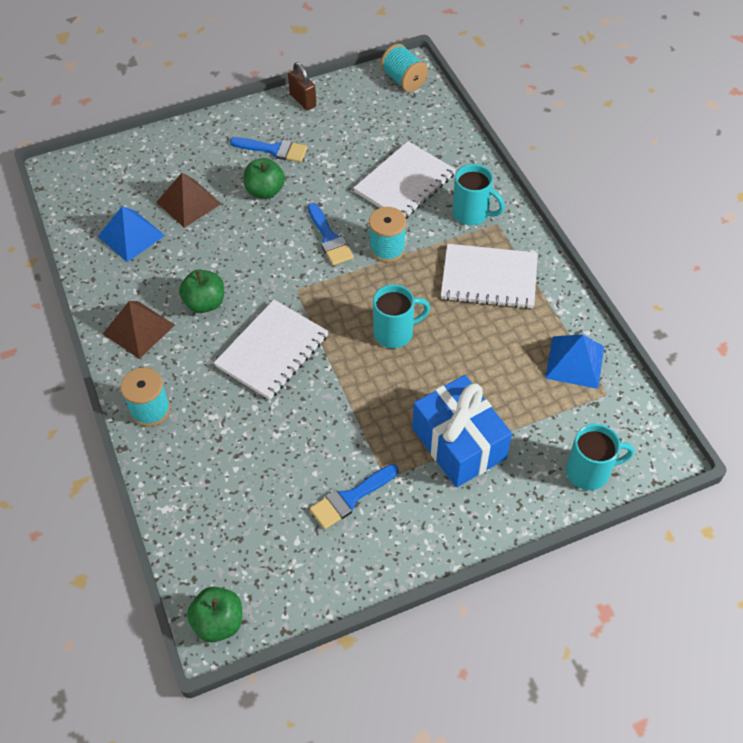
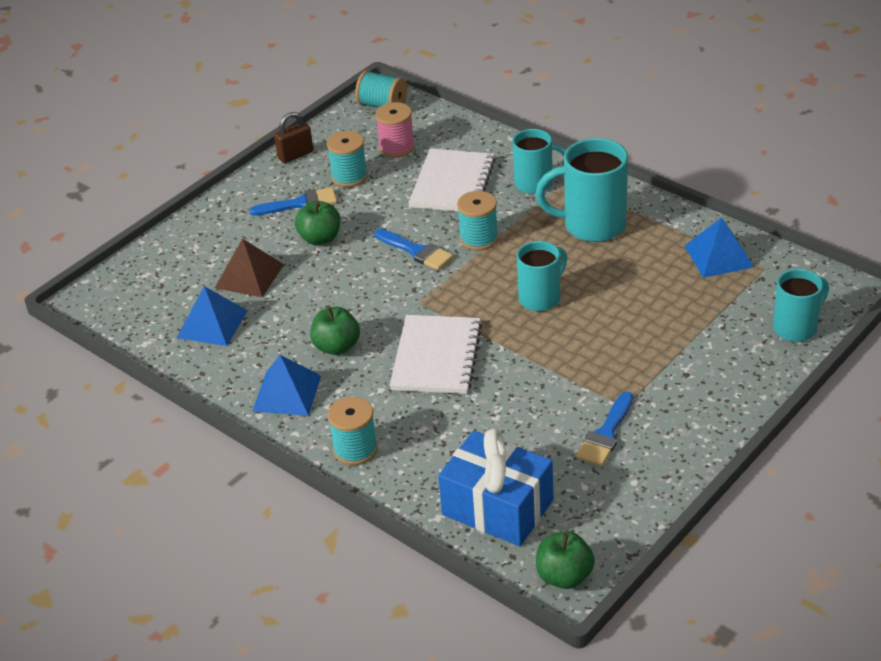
camera: 25 degrees left, 15 degrees down
(138, 329) = (286, 393): brown pyramid -> blue pyramid
(303, 100) = (295, 155): brown padlock -> brown padlock turned 60 degrees counterclockwise
(329, 140) = (349, 176): none -> turquoise spool
(386, 127) = (396, 147): none -> pink spool
(459, 443) = (668, 354): blue gift -> blue gift (497, 507)
(489, 278) = (592, 225): white notebook -> turquoise mug

